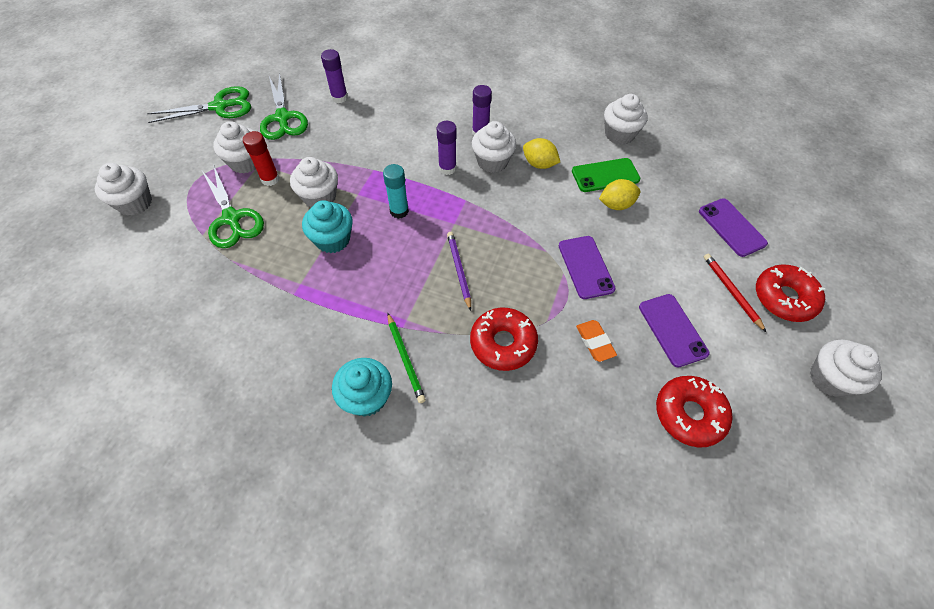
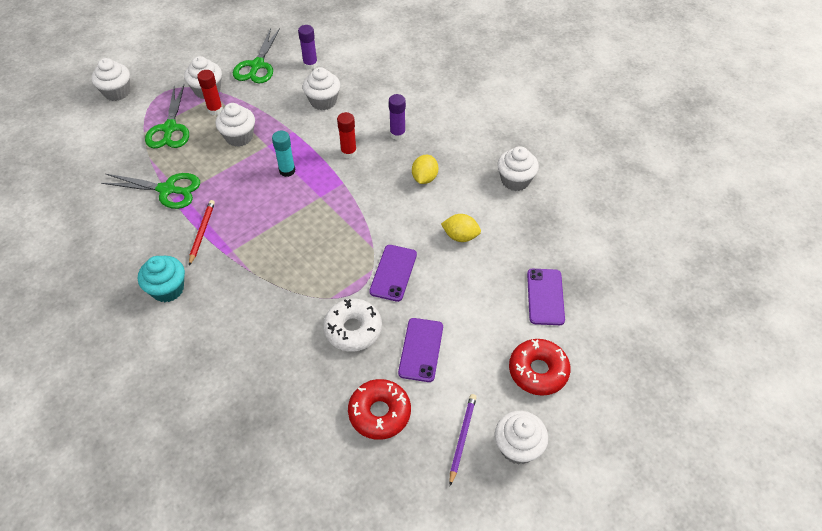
camera: 30 degrees right, 5 degrees down
(219, 107) = (219, 40): green scissors -> green scissors (167, 190)
(333, 239) = (225, 172): turquoise cupcake -> none
(405, 359) = (211, 276): green pencil -> none
(447, 168) = (348, 152): purple glue stick -> red glue stick
(459, 270) = (296, 232): purple pencil -> purple pencil (462, 438)
(492, 162) = (388, 161): white cupcake -> white cupcake (323, 101)
(503, 343) = (285, 298): red donut -> none
(539, 164) = (424, 178): yellow lemon -> yellow lemon turned 45 degrees clockwise
(595, 342) = (353, 329): orange eraser -> white donut
(605, 175) = (472, 209): green phone -> none
(731, 292) = (496, 345): red pencil -> red pencil (202, 232)

